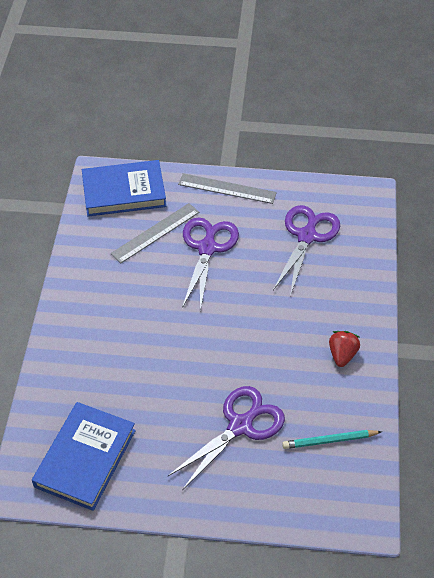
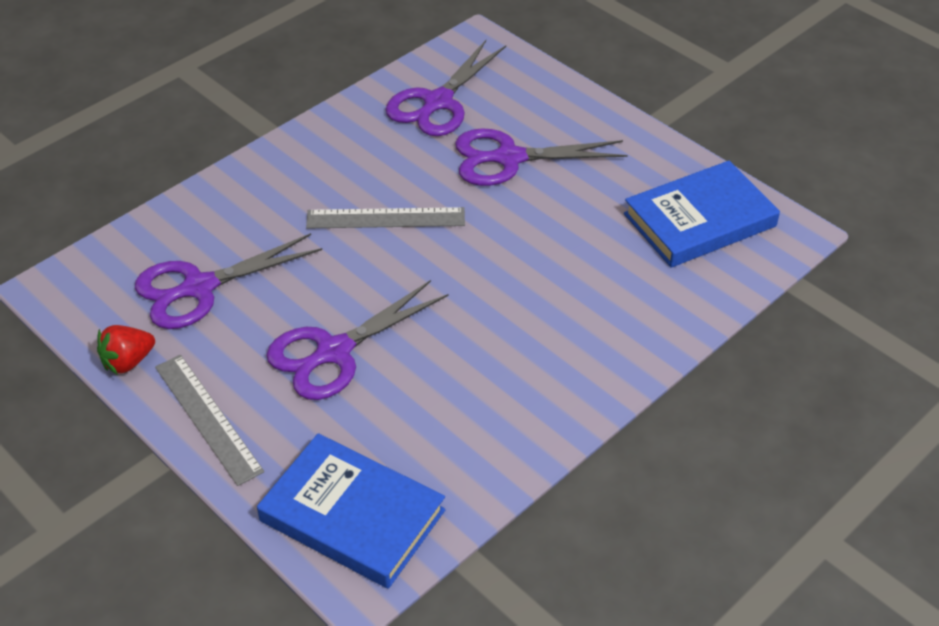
camera: 140 degrees left, 5 degrees down
(155, 233) = (376, 417): grey ruler -> grey ruler (385, 218)
(329, 441) = (438, 102): turquoise pencil -> purple scissors
(342, 355) = (332, 154): red strawberry -> red strawberry (128, 362)

